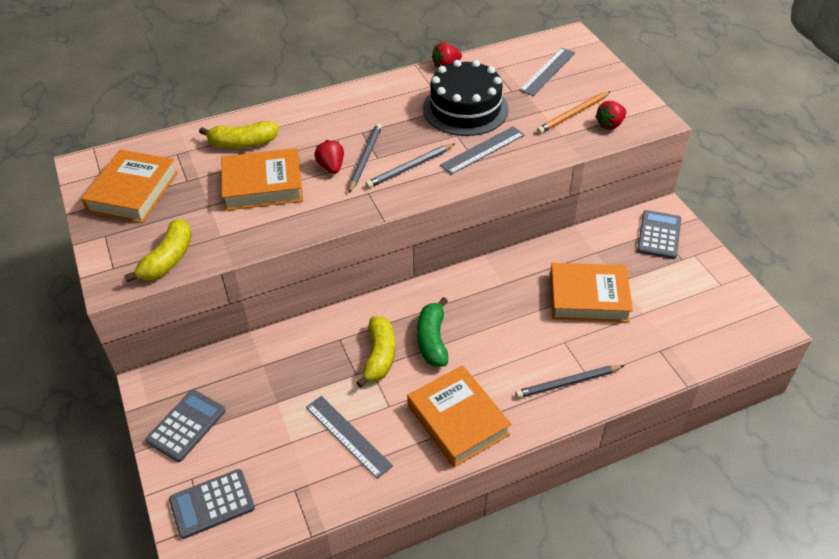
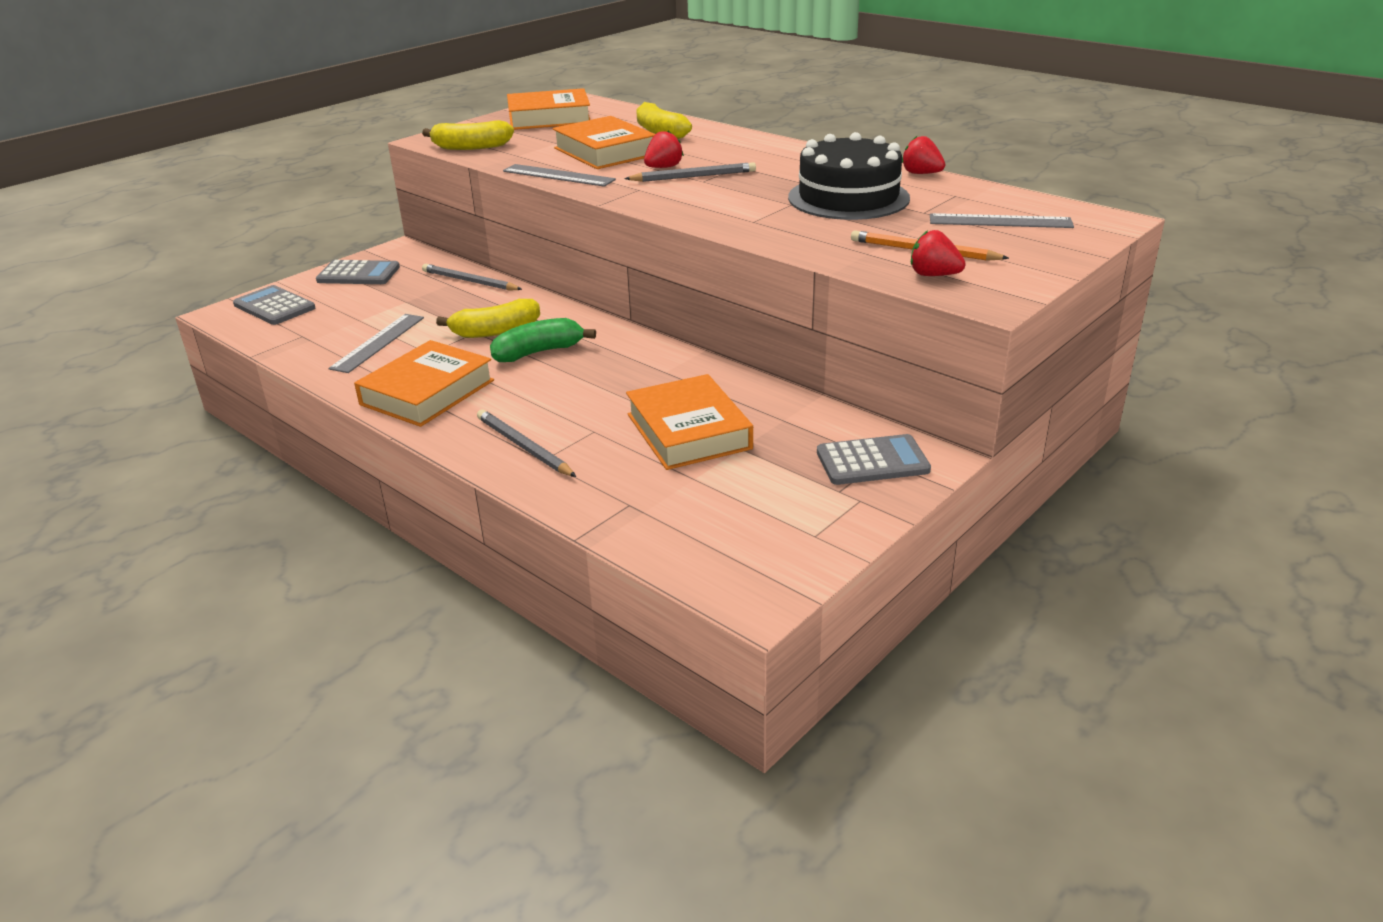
camera: 65 degrees right, 15 degrees down
(410, 168) = (701, 196): grey pencil -> grey pencil (469, 281)
(482, 150) = (778, 220): grey ruler -> grey ruler (558, 175)

